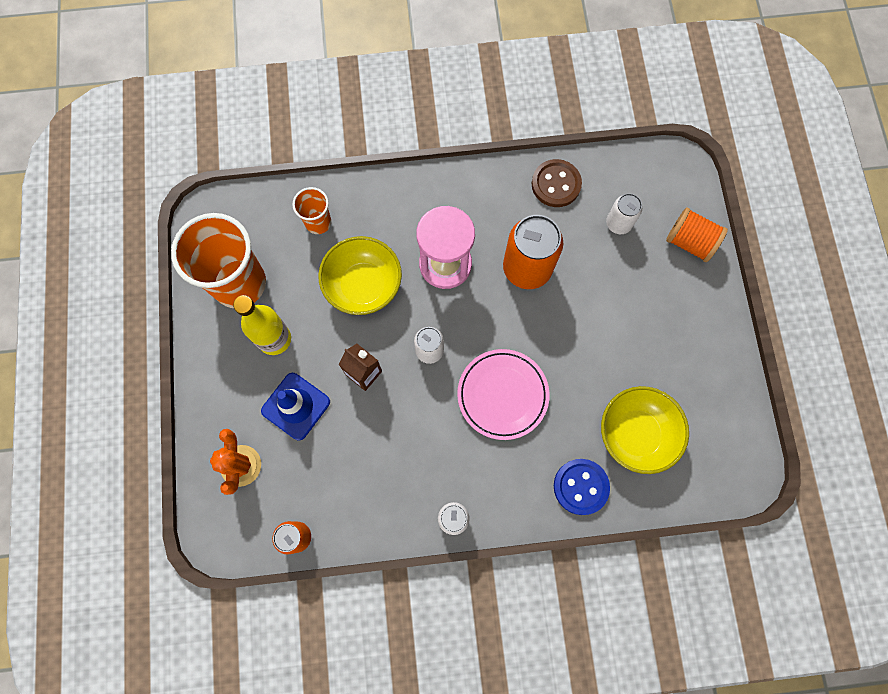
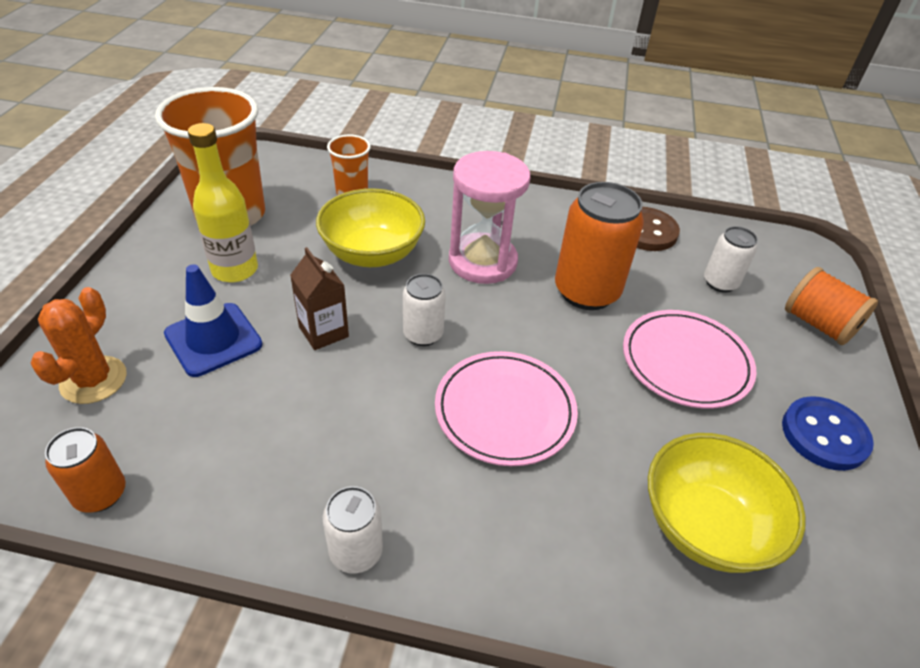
camera: 15 degrees right, 30 degrees down
(580, 487) = (592, 576): blue button -> blue button (824, 435)
(606, 312) = (685, 362): none -> pink plate

